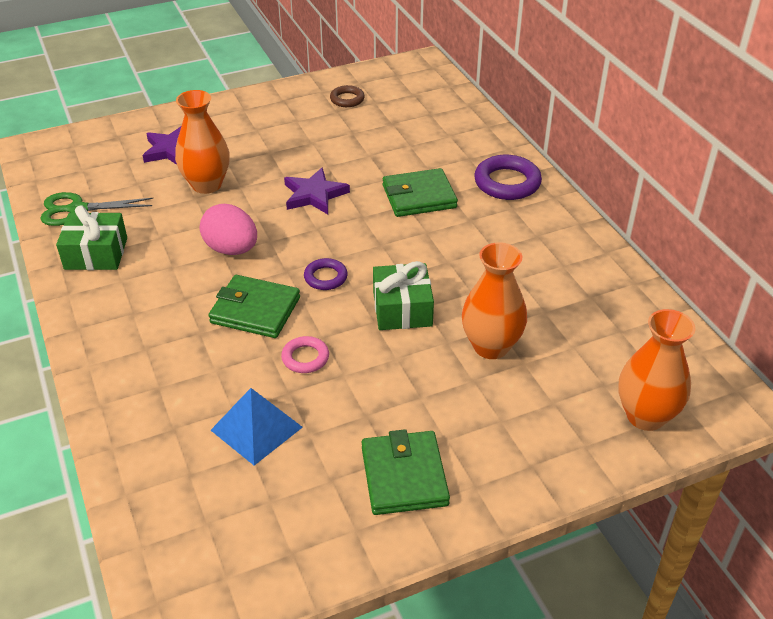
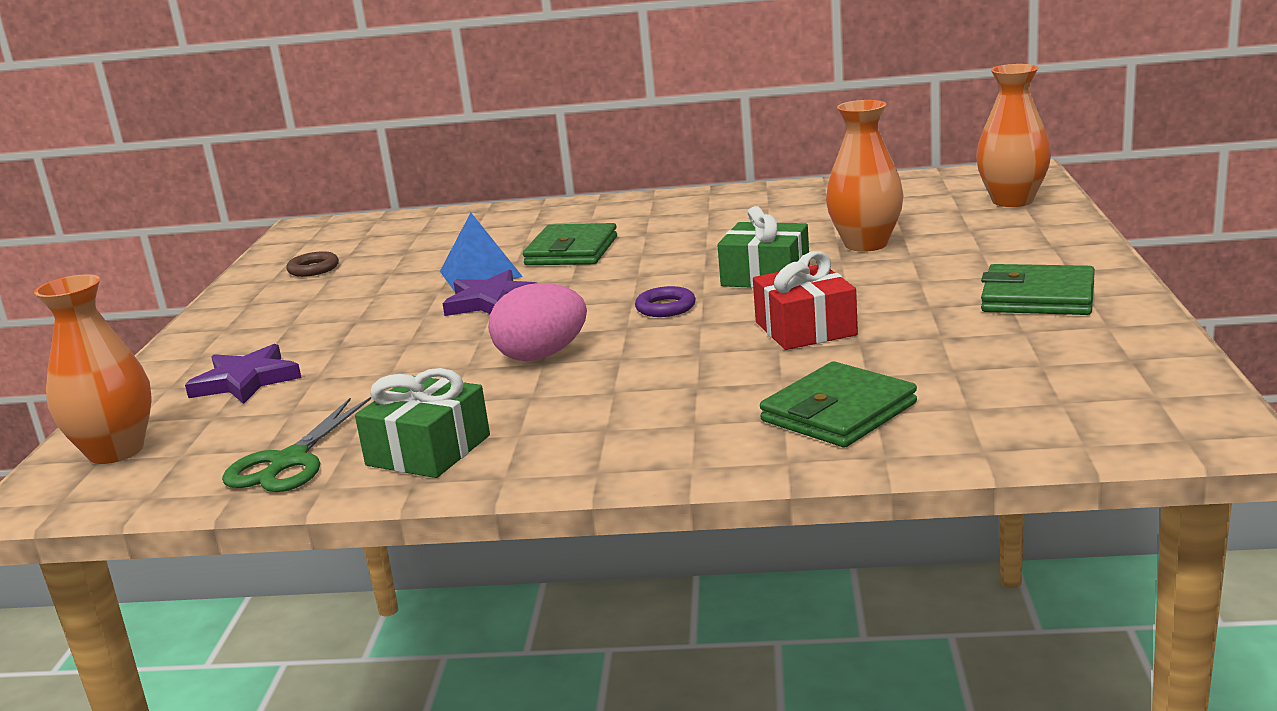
camera: 60 degrees left, 20 degrees down
(207, 185) = (371, 363): orange vase -> orange vase (116, 451)
(255, 310) = (686, 350): green wallet -> green wallet (838, 412)
(256, 428) = (911, 363): blue pyramid -> blue pyramid (480, 274)
(305, 358) = (805, 329): pink ring -> red gift
(507, 183) = (602, 212): purple ring -> none

